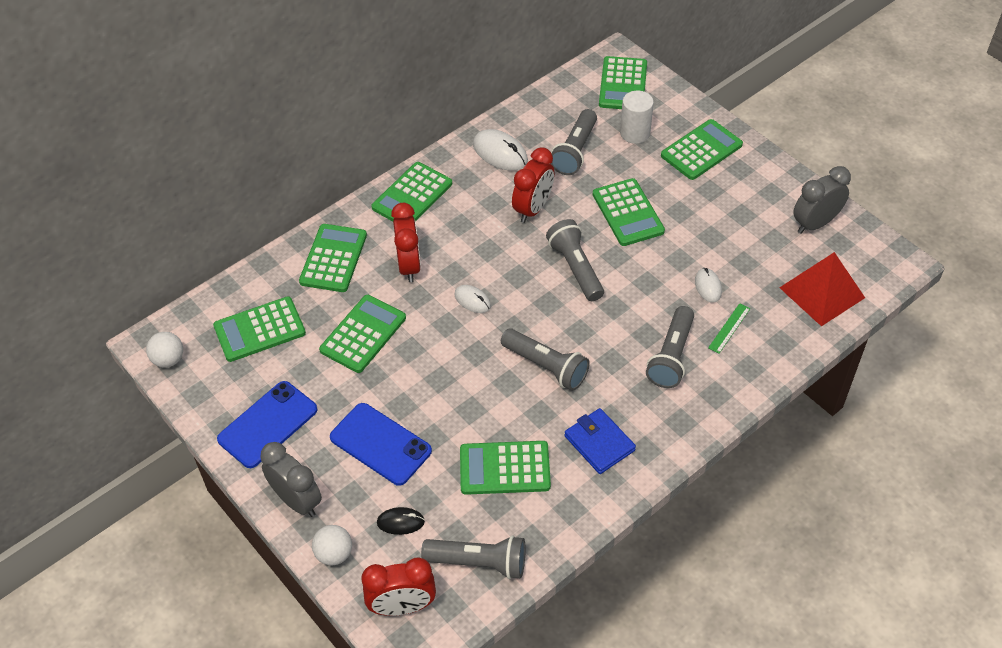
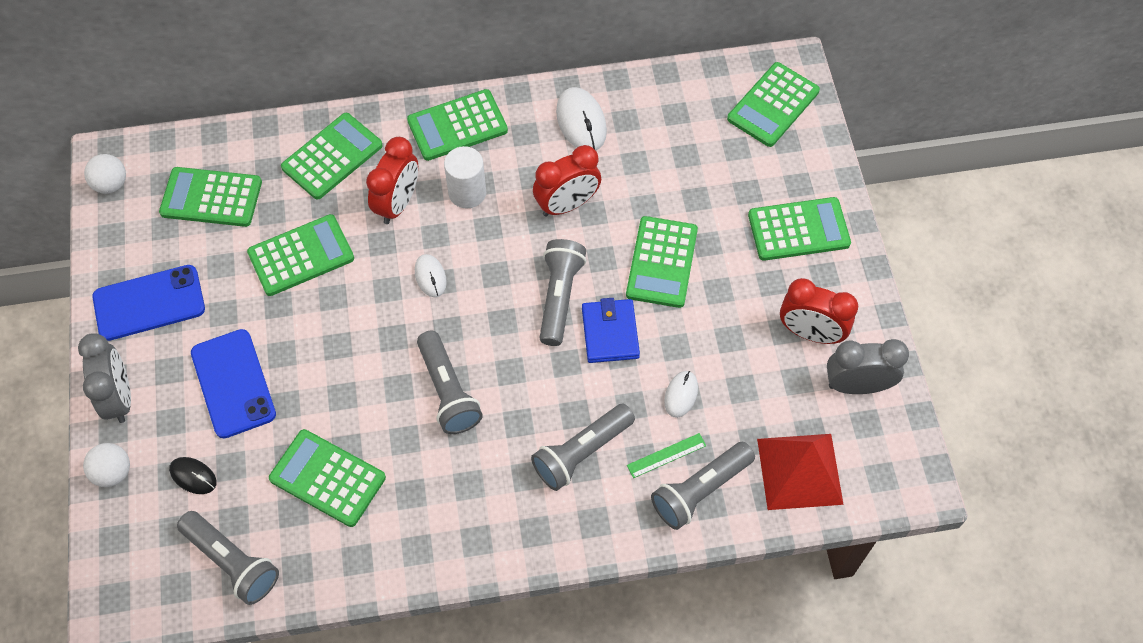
camera: 30 degrees right, 10 degrees up
(402, 606) = (133, 563): red clock -> red clock (810, 333)
(575, 151) = (660, 160): grey flashlight -> grey flashlight (700, 490)
(599, 443) = (437, 506): blue wallet -> blue wallet (610, 333)
(635, 133) = (741, 171): white cylinder -> white cylinder (467, 193)

